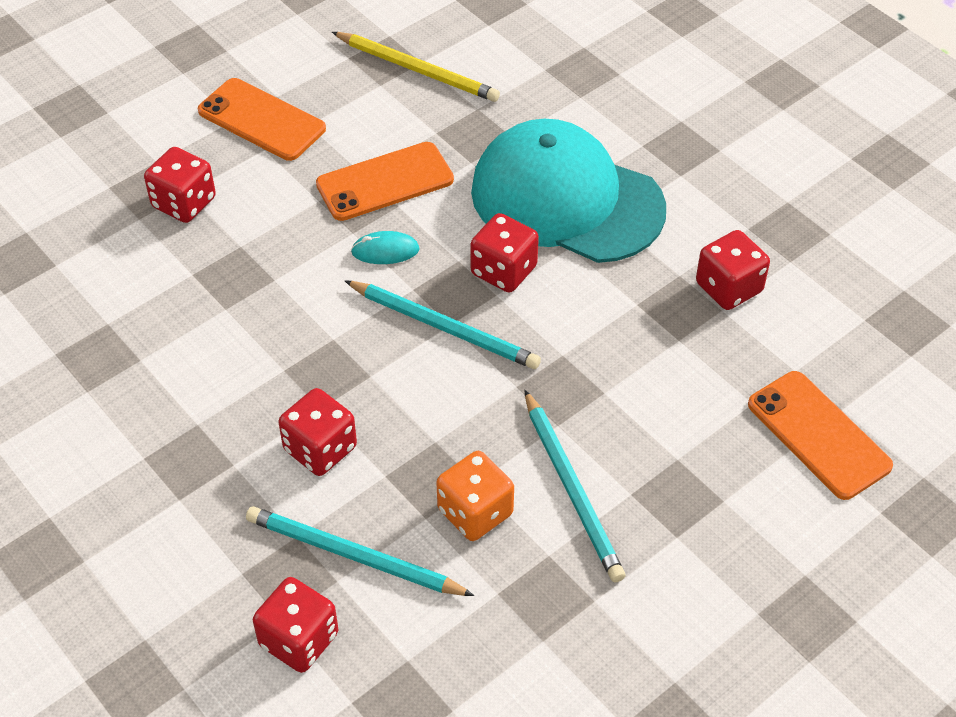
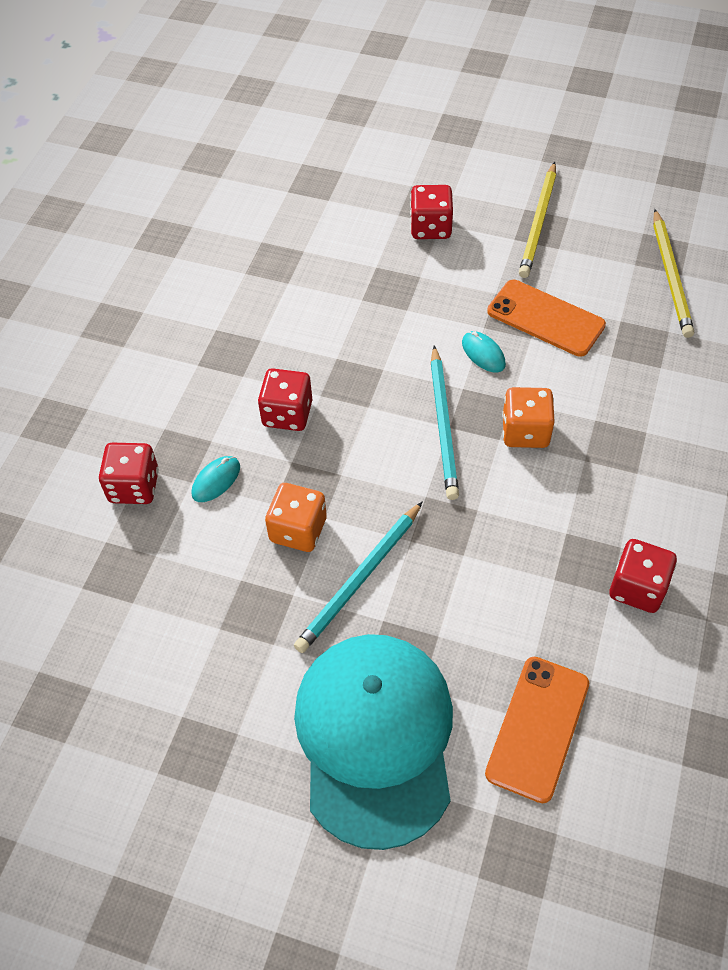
camera: 60 degrees right, 5 degrees up
(261, 120) = (538, 222): orange phone -> yellow pencil
(354, 556) = (216, 480): turquoise pencil -> turquoise mouse
(503, 271) = (525, 431): red dice -> orange dice
(566, 199) = (629, 433): turquoise cap -> turquoise cap (375, 737)

